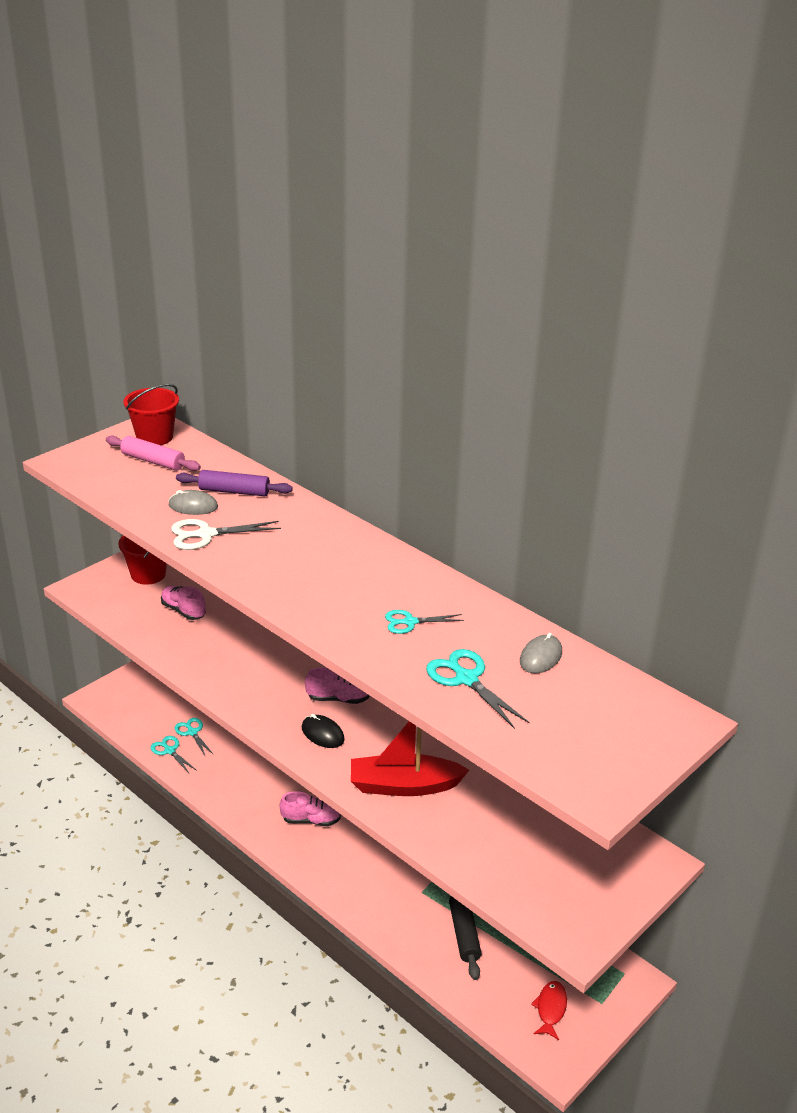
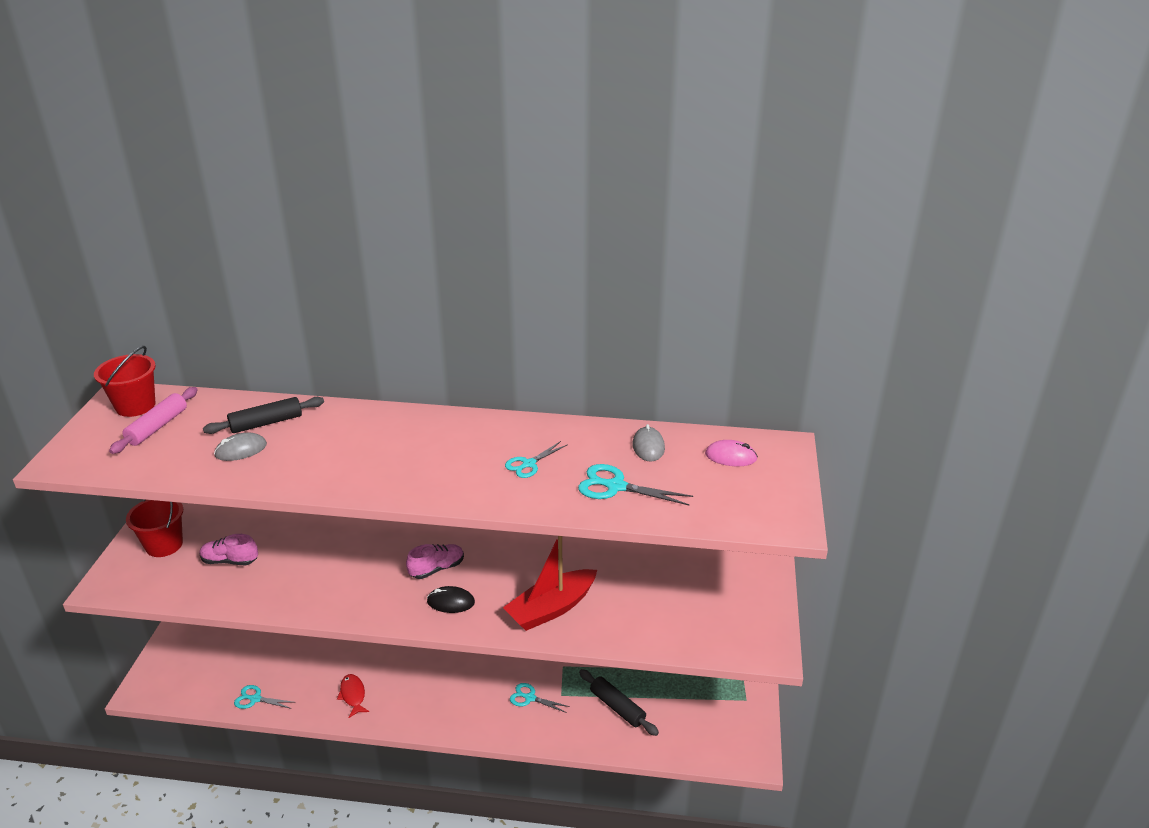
camera: 35 degrees left, 0 degrees up
(153, 461) = (157, 427): pink rolling pin -> pink rolling pin turned 60 degrees counterclockwise
(192, 732) = (263, 673): turquoise scissors -> turquoise scissors (530, 698)
(206, 535) = (280, 469): white scissors -> none
(234, 491) = (266, 423): purple rolling pin -> black rolling pin
(311, 820) = (429, 689): pink shoe -> none
(550, 1009) = (719, 724): red fish -> red fish (353, 695)
(614, 704) = (731, 456): none -> pink mouse

